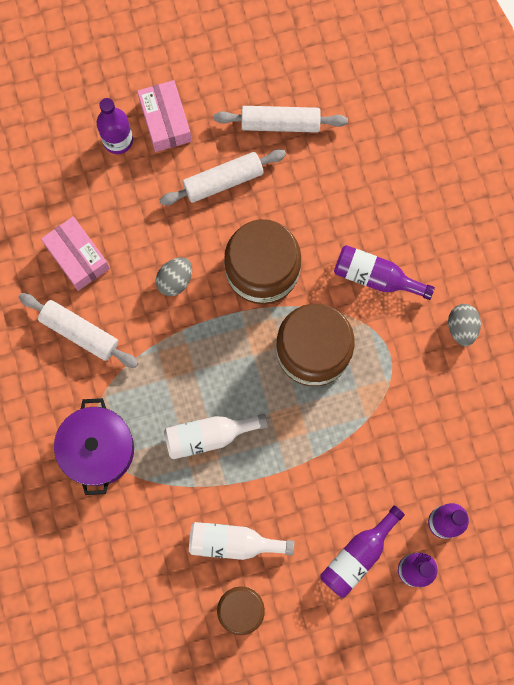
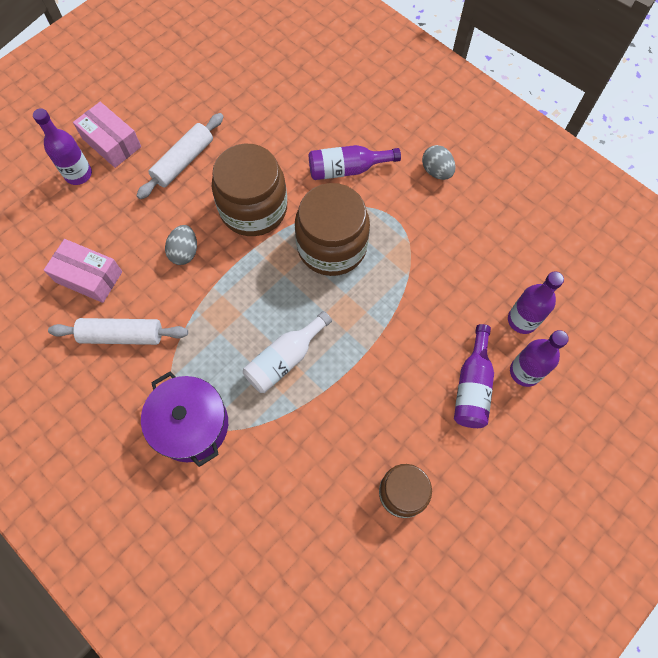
camera: 30 degrees left, 10 degrees down
(233, 542) = (360, 437): white bottle -> none
(280, 123) = (206, 102): white rolling pin -> none

